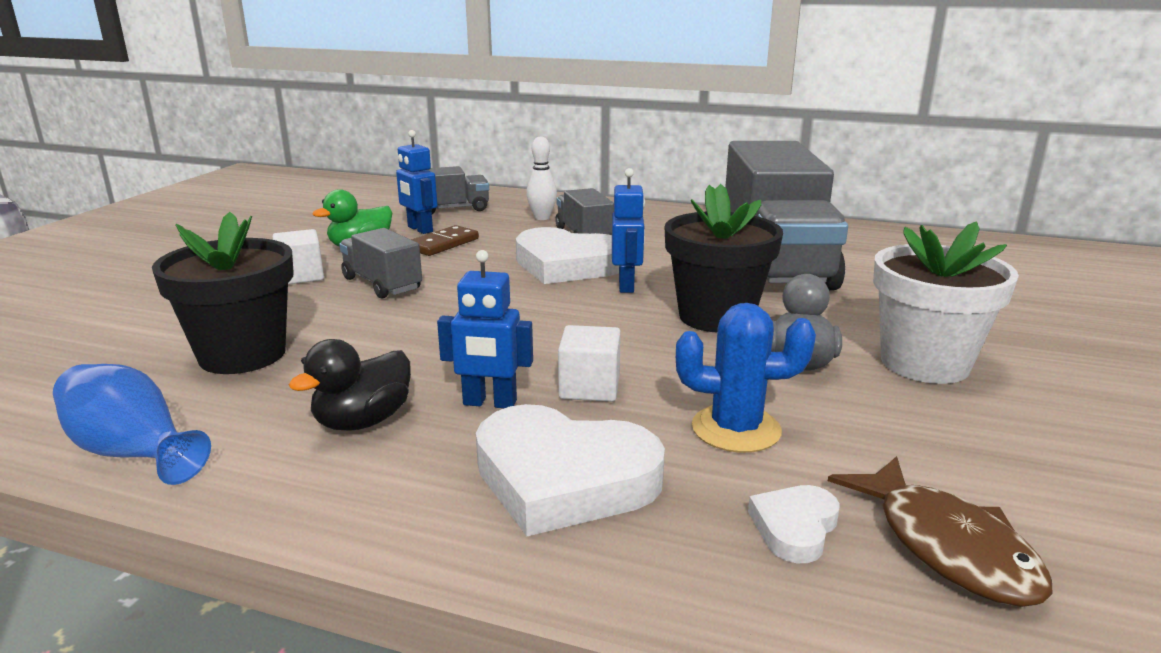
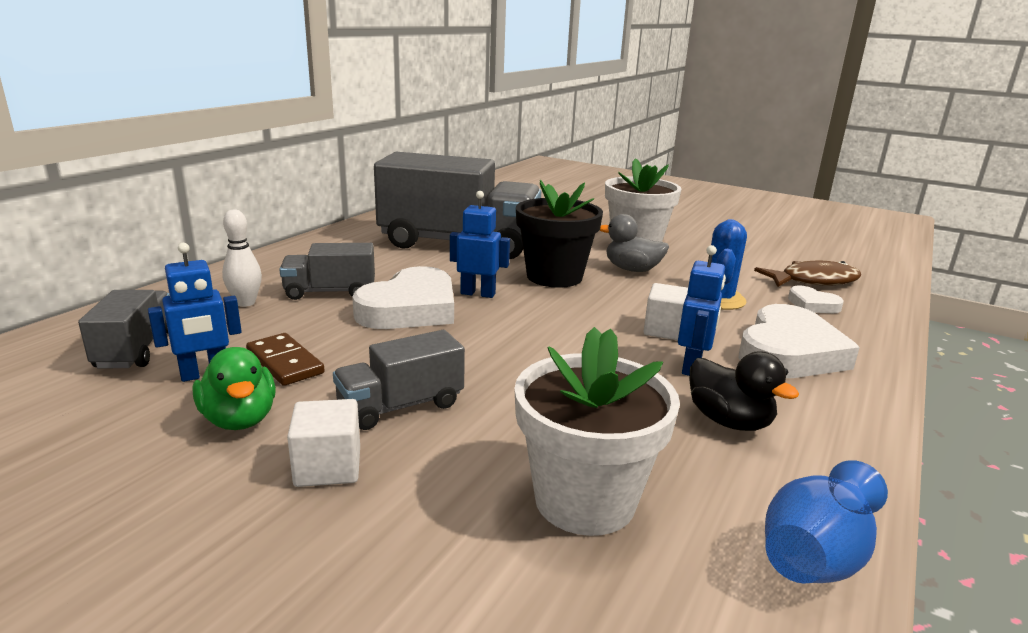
camera: 80 degrees left, 0 degrees up
(242, 355) = (585, 500): black flower pot -> white flower pot

